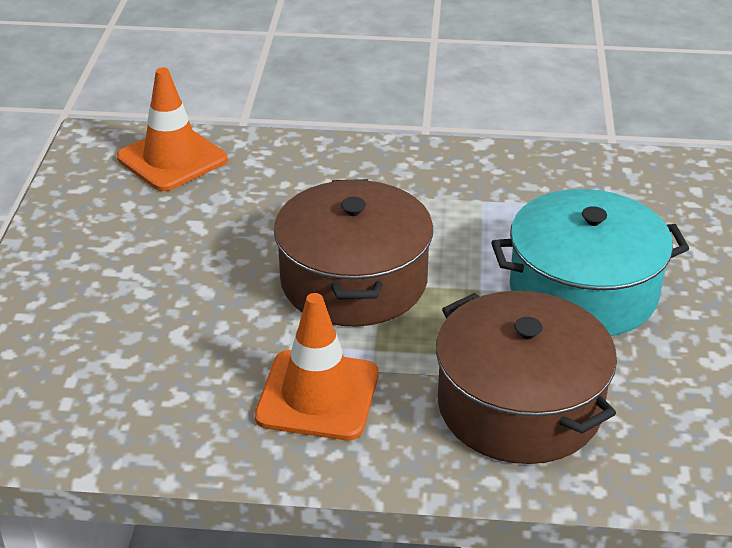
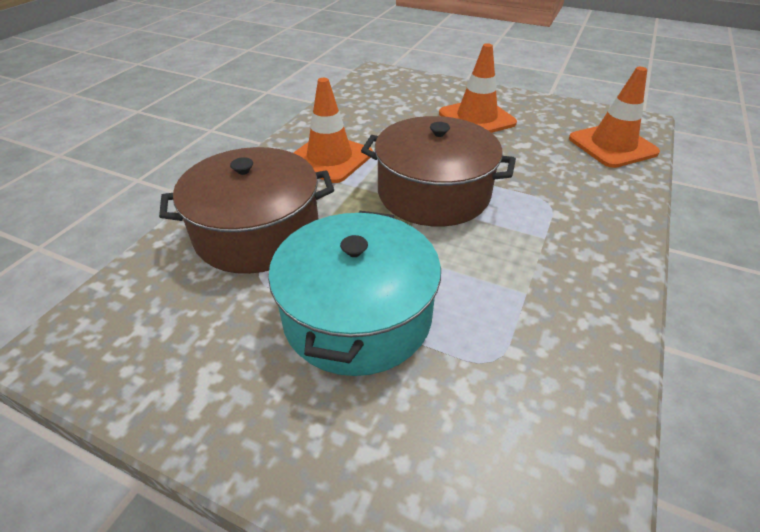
camera: 110 degrees right, 5 degrees up
(131, 274) = (476, 118): none -> orange traffic cone

